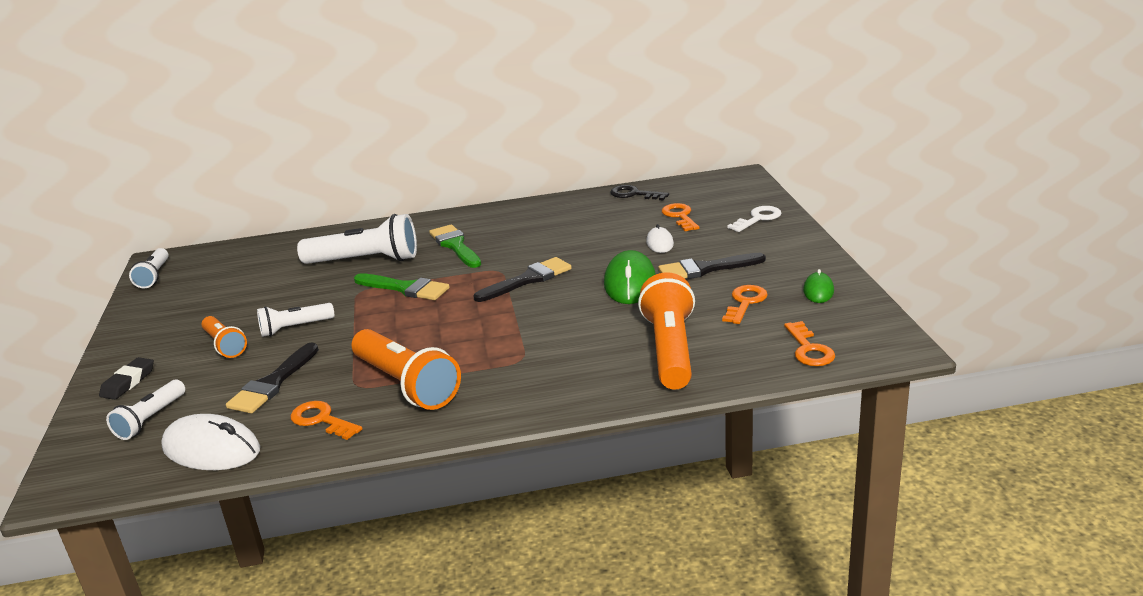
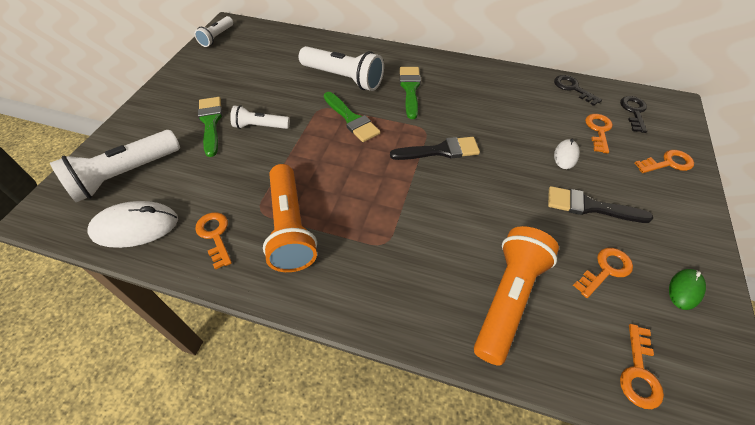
camera: 25 degrees right, 25 degrees up
(128, 382) = (138, 131): black eraser -> none
(150, 419) = (125, 175): white flashlight -> white flashlight, size x1.75
(211, 449) = (135, 227): white mouse -> white mouse turned 60 degrees counterclockwise
(225, 345) = (211, 123): orange flashlight -> green brush
(273, 383) = (212, 177): black brush -> none
(630, 283) = (517, 193): green mouse -> none
(705, 193) = (634, 112): none -> black key
(758, 218) = (667, 163): white key -> orange key

